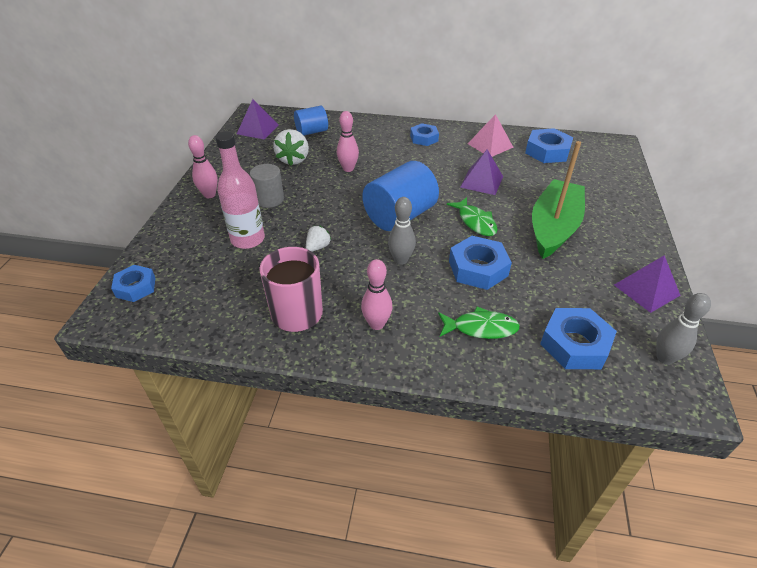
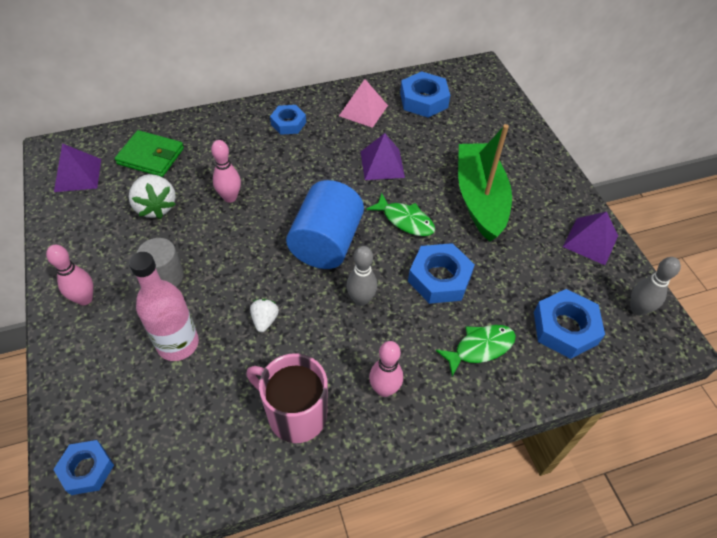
camera: 30 degrees left, 10 degrees up
(312, 132) = (151, 156): blue cylinder -> green wallet

